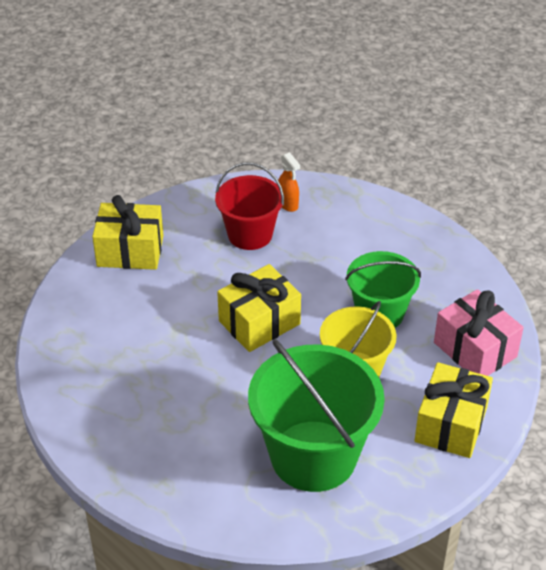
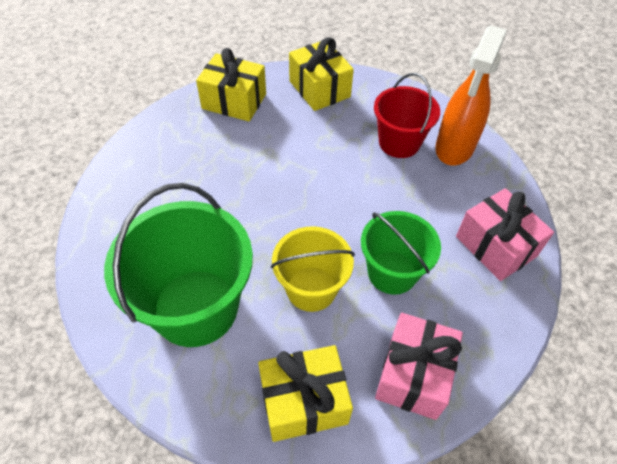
camera: 55 degrees right, 10 degrees up
(259, 322) = (312, 196): yellow gift -> yellow gift (234, 101)
(288, 204) = (454, 148): orange spray bottle -> orange spray bottle, size x2.21
(405, 240) = (496, 246): none -> pink gift

